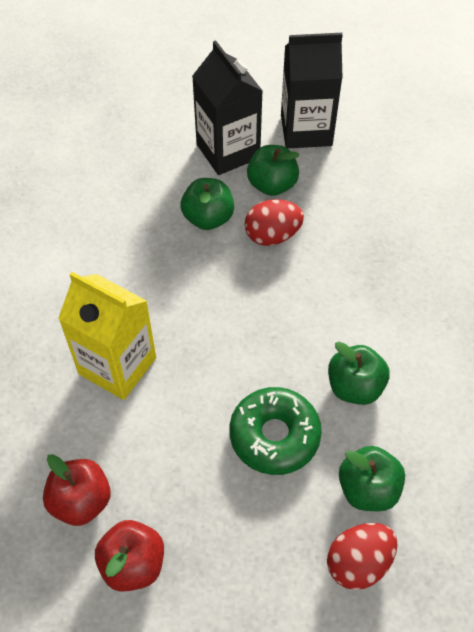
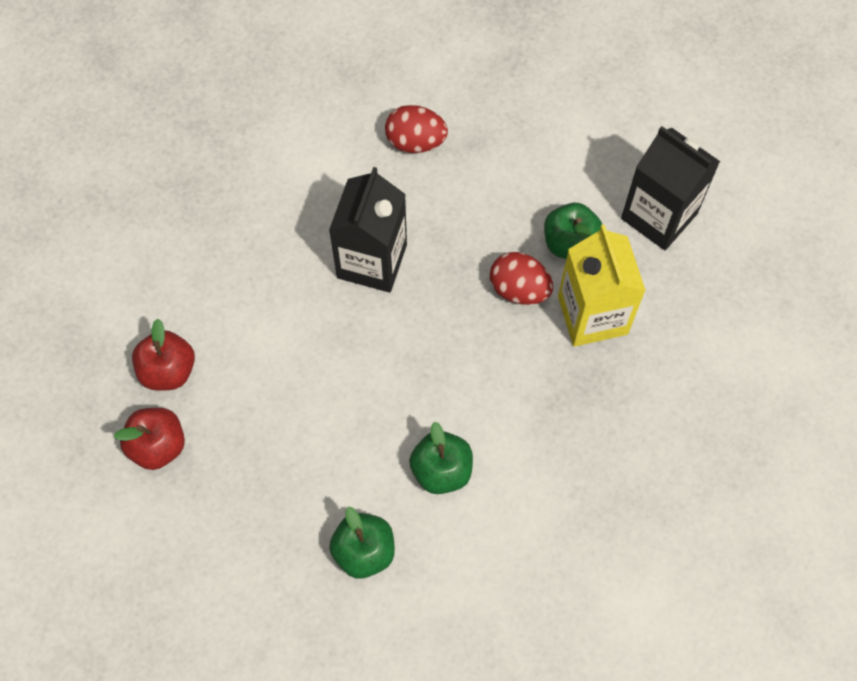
camera: 45 degrees right, 10 degrees up
(117, 366) = (290, 292): yellow carton -> yellow carton (592, 315)
(208, 218) = (484, 228): green apple -> none
(228, 151) = (568, 179): black carton -> black carton (372, 261)
(274, 436) = (342, 450): green donut -> none
(358, 562) = (300, 592): red egg -> red egg (415, 142)

